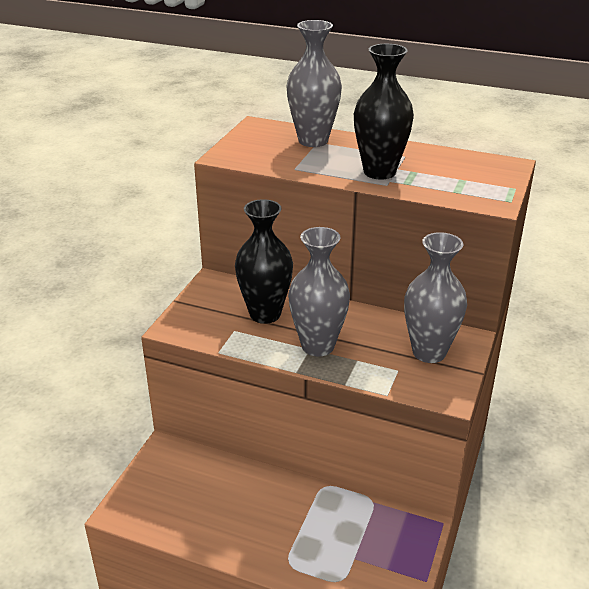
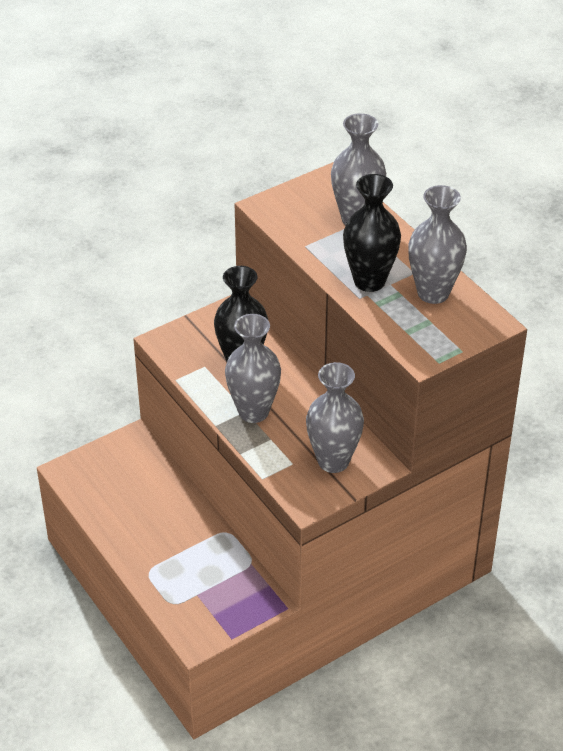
camera: 35 degrees right, 10 degrees up
(438, 162) = (433, 293): none -> grey vase

